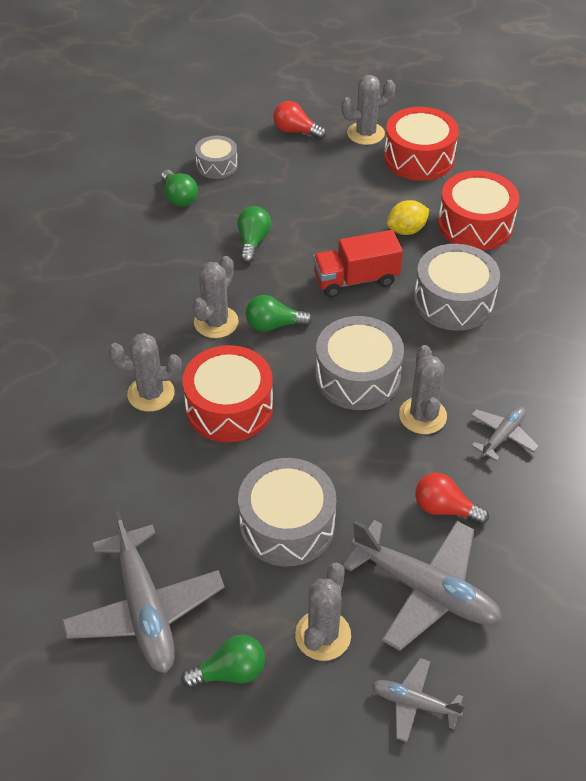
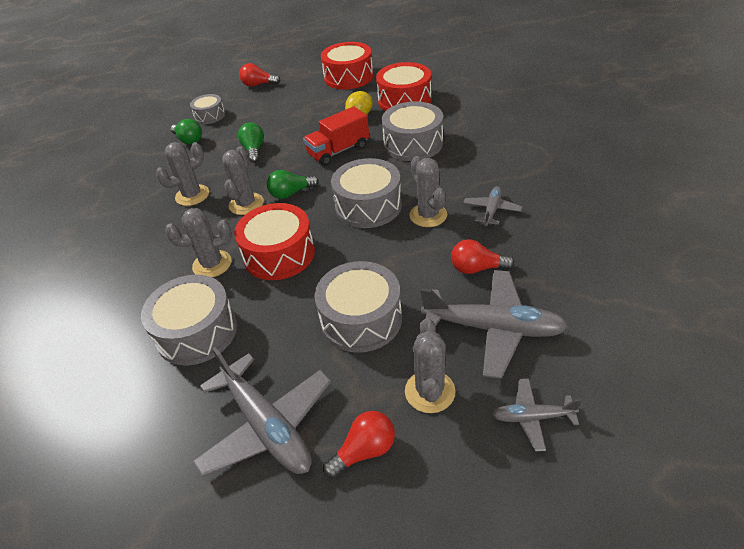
camera: 15 degrees left, 5 degrees down
(109, 475) = (197, 332): none -> grey drum
(230, 672) = (364, 451): green light bulb -> red light bulb
(365, 133) = (307, 74): grey cactus -> grey cactus (192, 195)

